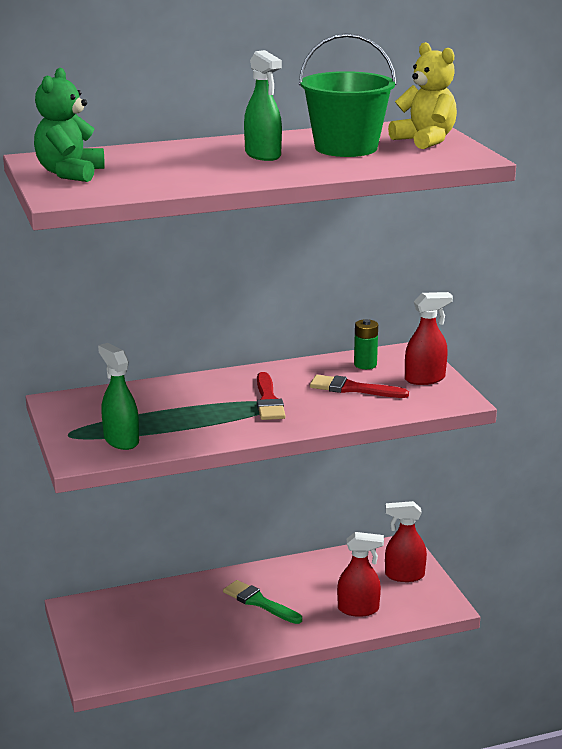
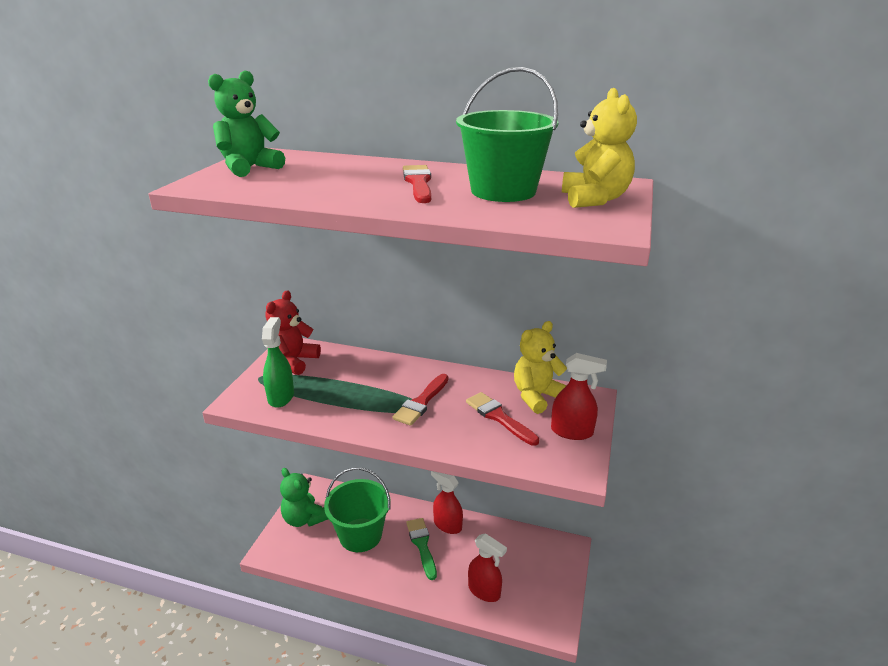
camera: 35 degrees right, 5 degrees up
(83, 411) = (293, 361): none -> red teddy bear
(101, 635) = (304, 519): none -> green teddy bear
(184, 621) = (360, 535): none -> green bucket
(263, 155) = (418, 183): green spray bottle -> red brush
(365, 364) = (537, 396): green battery -> yellow teddy bear
(404, 575) = (547, 577): red spray bottle -> red spray bottle (447, 525)

